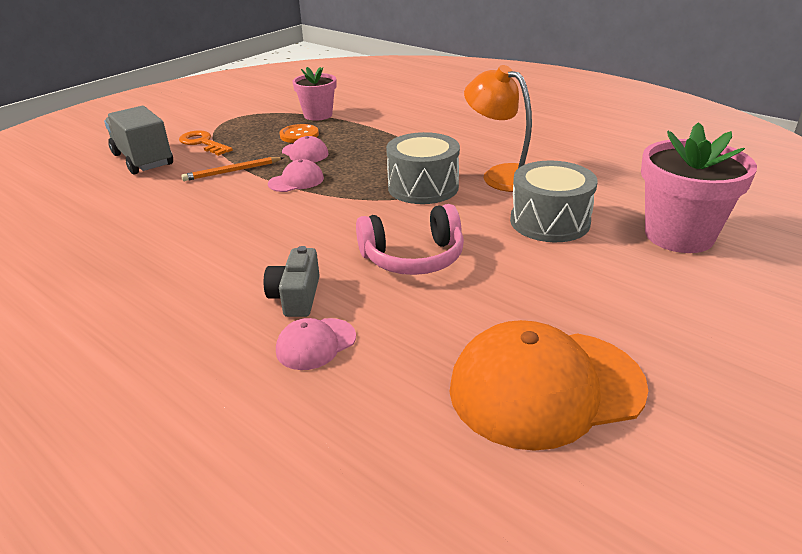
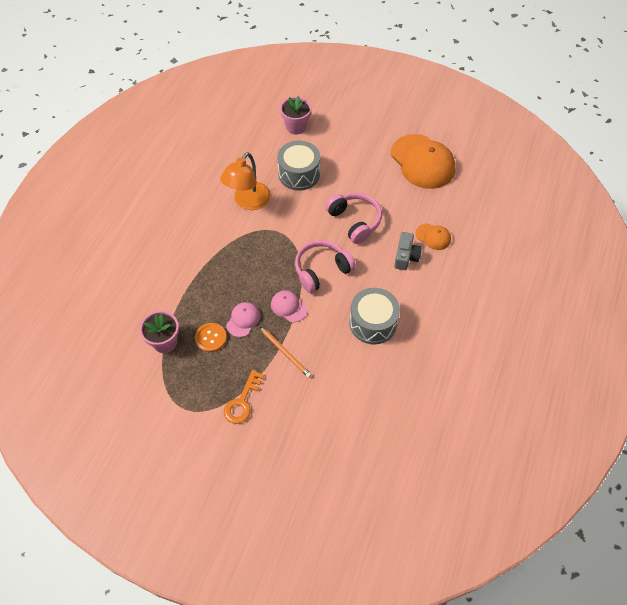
camera: 110 degrees left, 25 degrees up
(143, 160) = (284, 428): grey truck -> none
(296, 297) = (406, 256): grey camera -> grey camera turned 60 degrees counterclockwise
(316, 344) = (433, 237): pink cap -> orange cap
(335, 212) = (321, 270): none -> pink headphones
(423, 187) = (276, 236): grey drum -> grey drum (373, 323)
(679, 235) = (296, 127): pink flower pot -> pink flower pot, size x0.64

